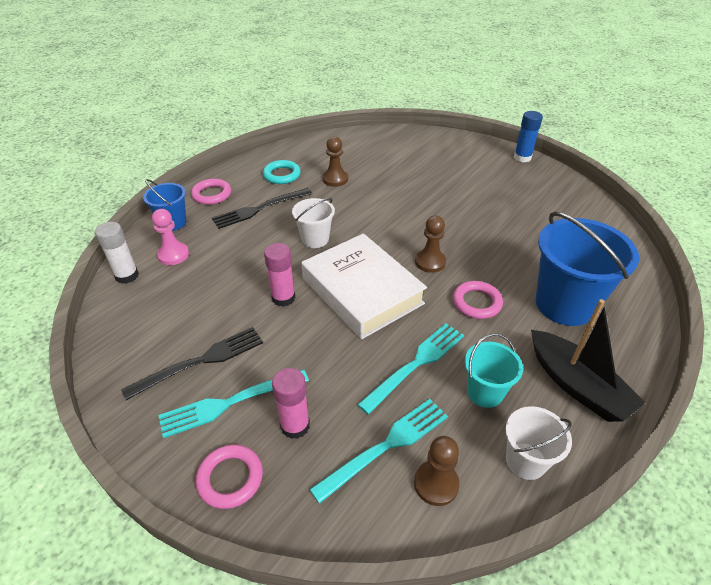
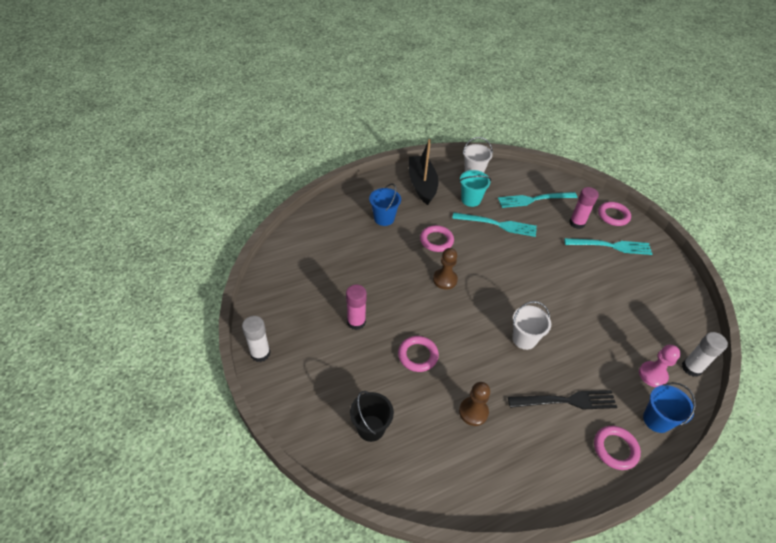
camera: 155 degrees left, 5 degrees up
(201, 361) = (627, 275): black fork -> none
(282, 175) = (529, 448): turquoise ring -> none
(283, 298) = (565, 296): pink glue stick -> pink glue stick (356, 322)
(362, 291) = (507, 278): white book -> none
(403, 150) = (371, 428): none -> black bucket
(404, 195) = (418, 355): none -> pink ring
(416, 363) = (498, 224): turquoise fork -> turquoise fork turned 150 degrees counterclockwise
(436, 484) = (518, 181): brown pawn -> none
(522, 157) = (260, 353): blue glue stick -> white glue stick
(564, 304) = (384, 218): blue bucket -> blue bucket, size x0.54

